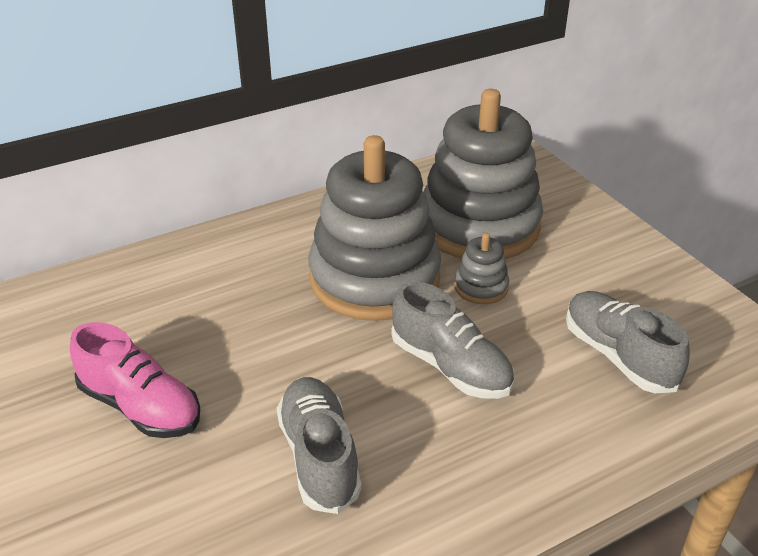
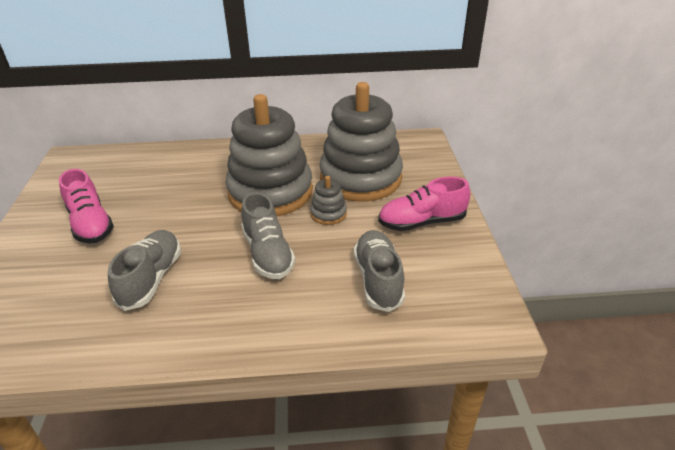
camera: 25 degrees right, 0 degrees up
(605, 265) = (421, 222): none -> pink shoe

